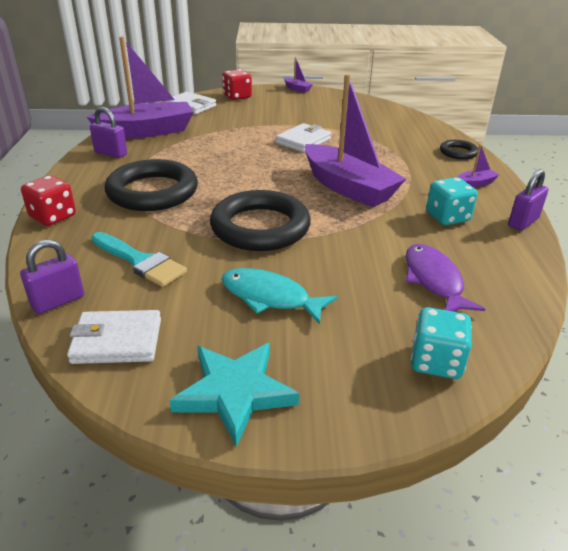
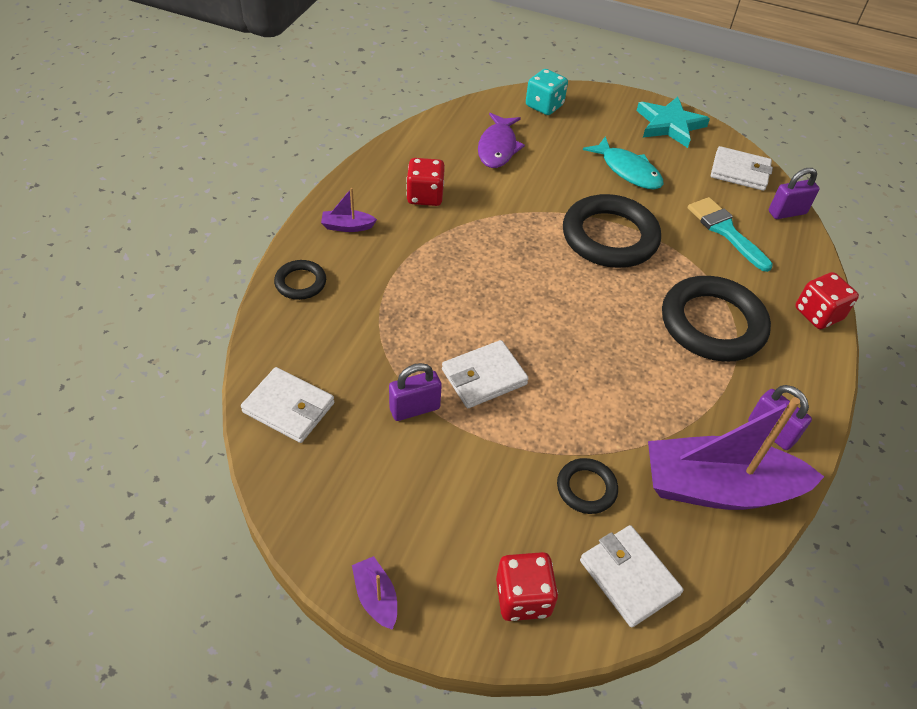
camera: 160 degrees left, 15 degrees up
(221, 121) = (586, 488): none -> black ring
(348, 188) = (489, 263): purple boat -> none
(393, 116) = (288, 408): none -> white wallet
(447, 217) = (425, 196): turquoise dice -> red dice
(523, 222) = (363, 170): purple padlock -> purple padlock (414, 408)

